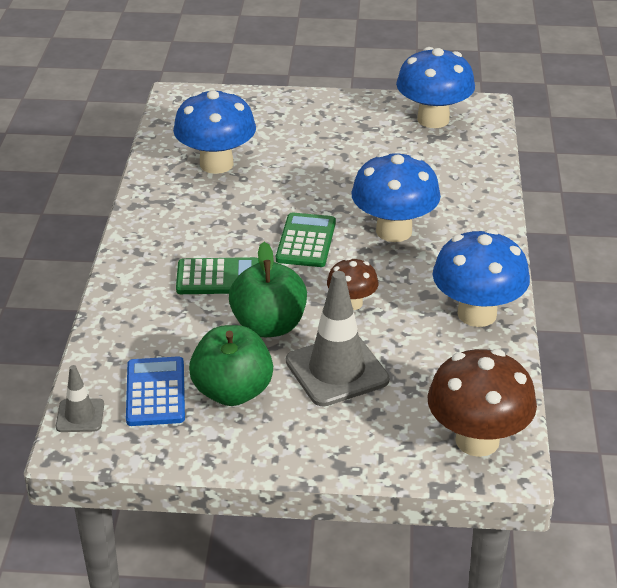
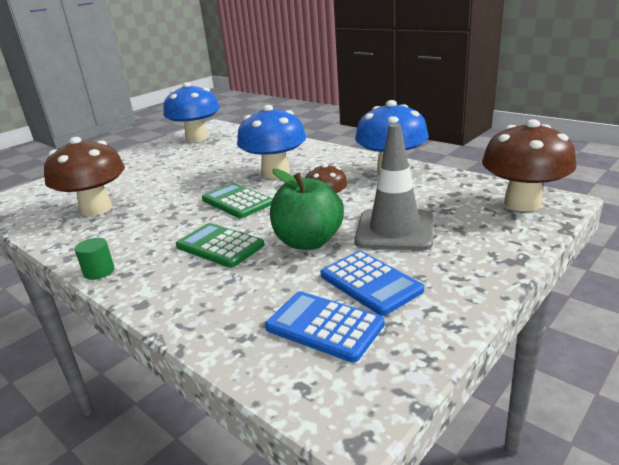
camera: 50 degrees left, 10 degrees down
(80, 416) = (305, 394): grey traffic cone -> none
(129, 236) = (99, 271): none -> green cylinder
(216, 164) = (96, 209): blue mushroom -> brown mushroom
(218, 277) = (220, 246): green calculator -> green calculator turned 90 degrees counterclockwise
(232, 392) = (370, 283): green apple -> blue calculator

